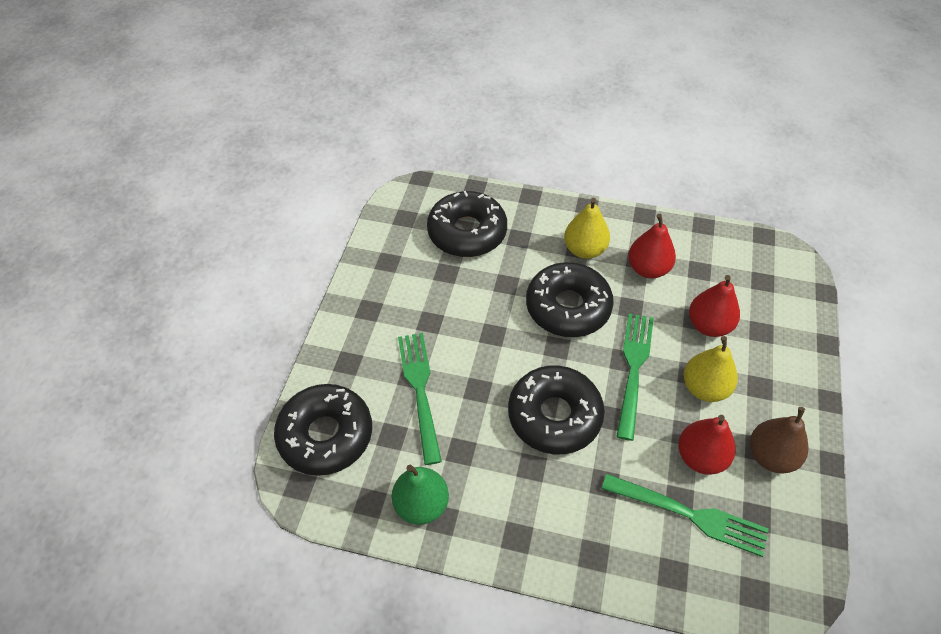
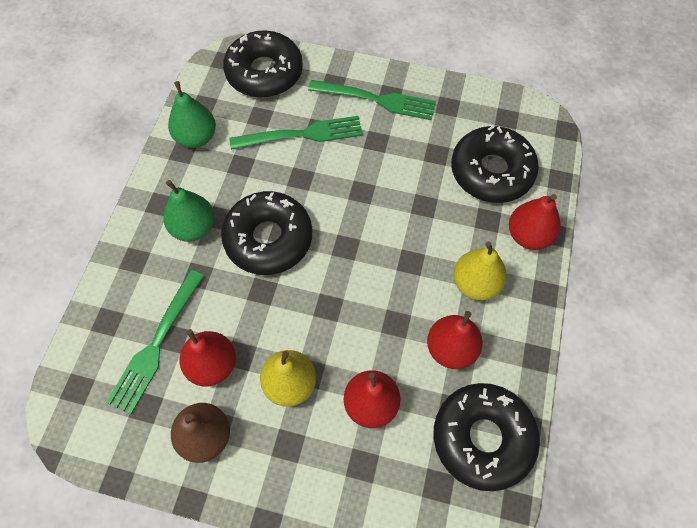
camera: 90 degrees right, 10 degrees up
(533, 212) = (528, 235): none -> red pear
(547, 493) = (194, 227): none -> green pear
(568, 307) = (394, 260): black donut -> black donut (482, 438)
(633, 369) = (316, 315): green fork -> green fork (377, 100)

